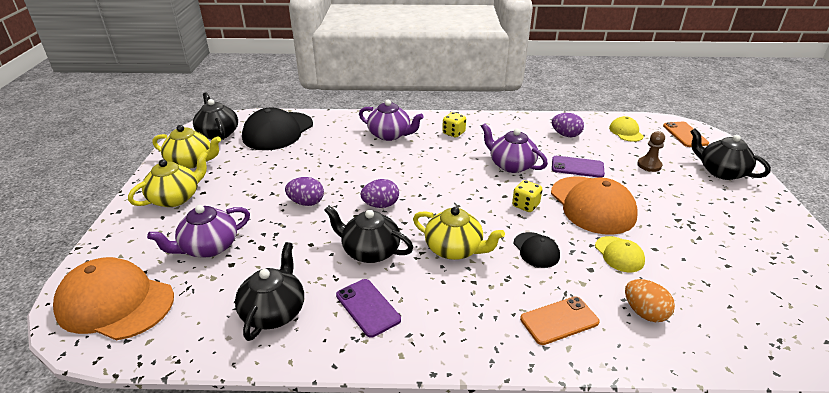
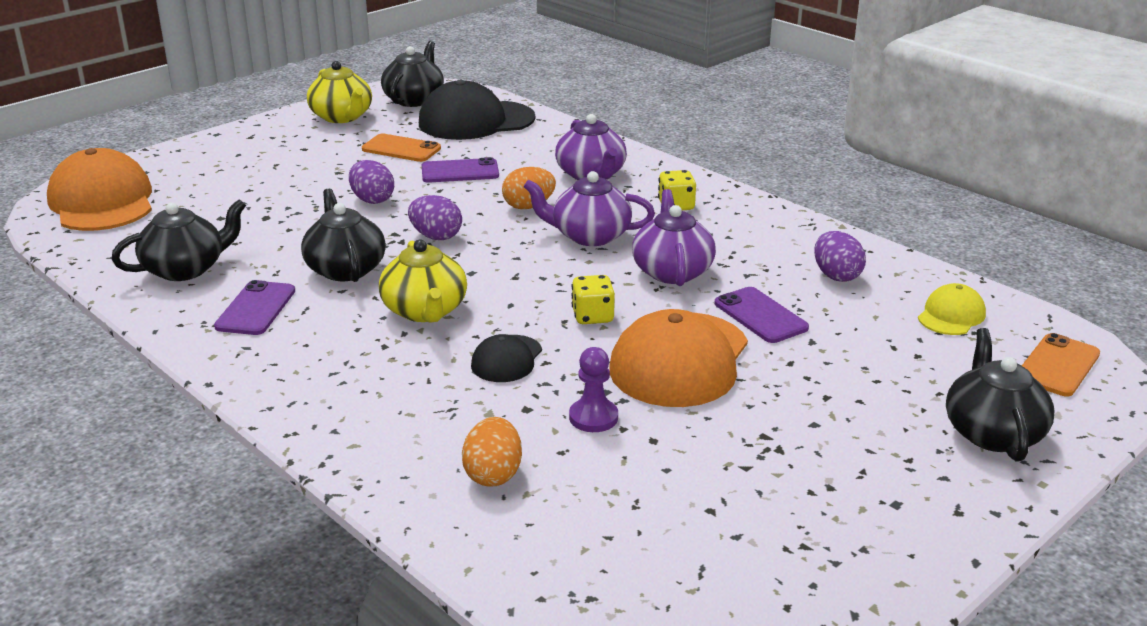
camera: 45 degrees right, 5 degrees down
(176, 198) = (275, 143): yellow teapot -> none
(208, 247) = (228, 196): purple teapot -> purple teapot (589, 236)
(323, 163) = (460, 172): none -> purple phone
(393, 165) = (528, 206): none -> orange egg
(559, 320) = (392, 422): orange phone -> orange phone (401, 149)
(619, 254) = (593, 417): yellow cap -> purple pawn
(649, 165) = (882, 366): brown pawn -> none

